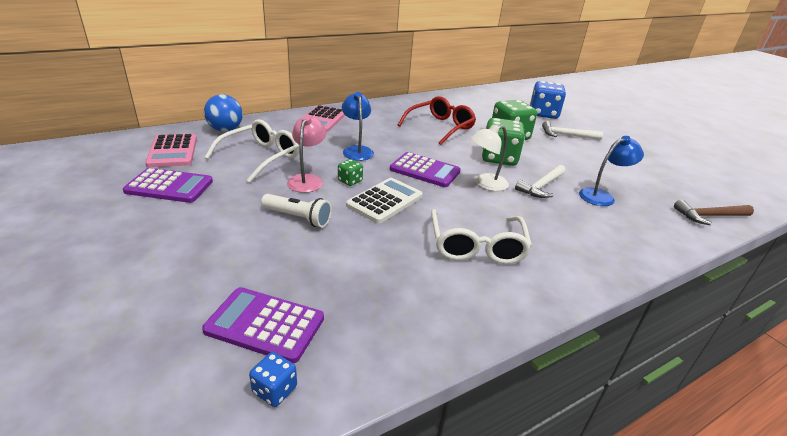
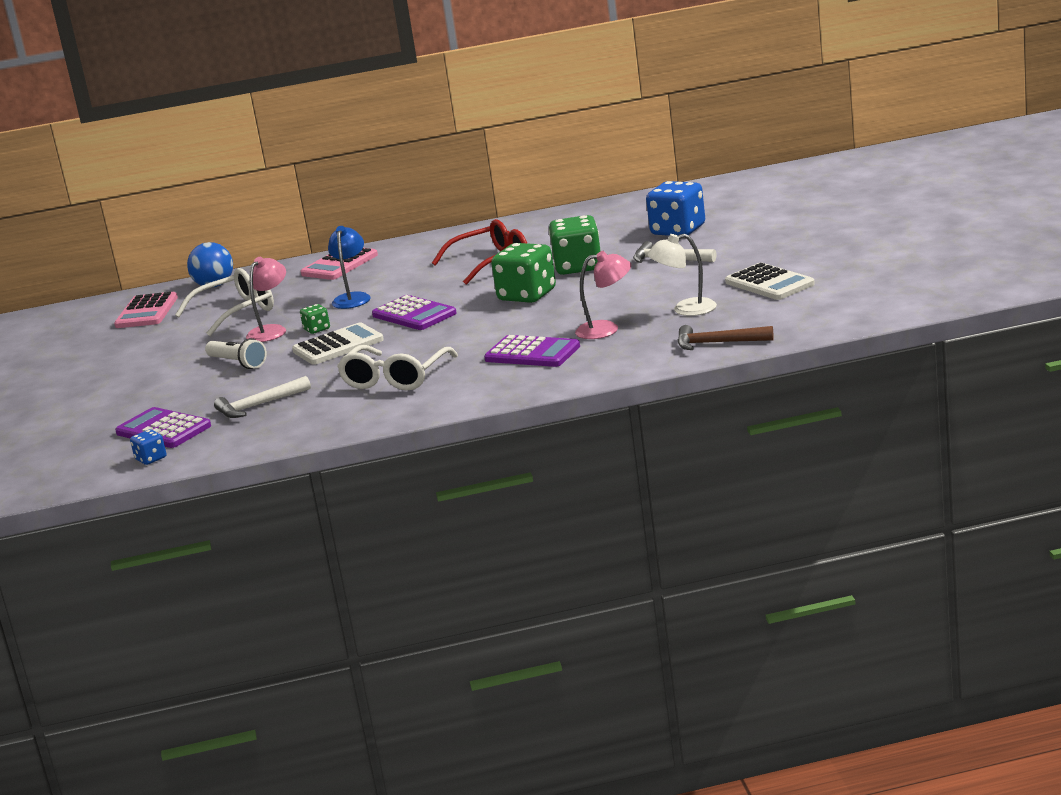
camera: 25 degrees right, 10 degrees down
(169, 186) = (130, 343): purple calculator -> purple calculator (532, 353)
(485, 184) = (472, 324): white lamp -> white lamp (685, 309)
(541, 186) = (541, 323): white hammer -> white hammer (259, 405)
(602, 196) = (606, 329): blue lamp -> pink lamp
(663, 160) = (769, 283): none -> white calculator

